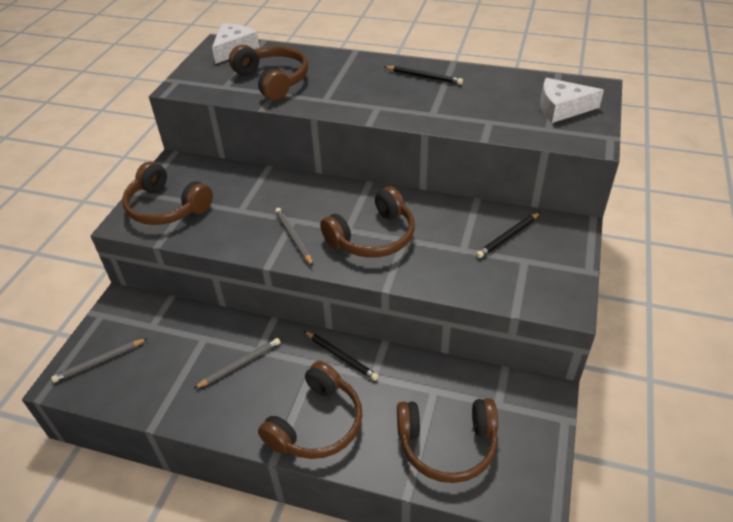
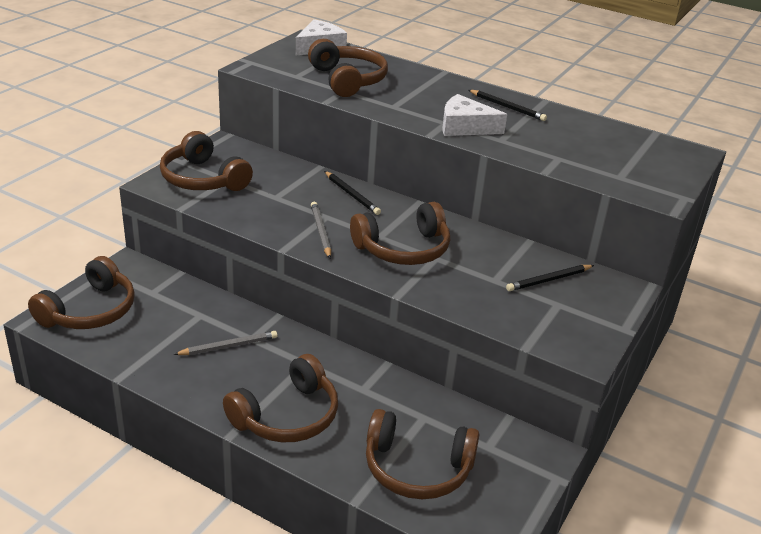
camera: 10 degrees right, 10 degrees down
(99, 361) = (90, 310): grey pencil -> brown headphones
(341, 356) = (336, 364): black pencil -> black pencil (351, 195)
(561, 108) = (643, 162): white cheese -> white cheese (465, 127)

